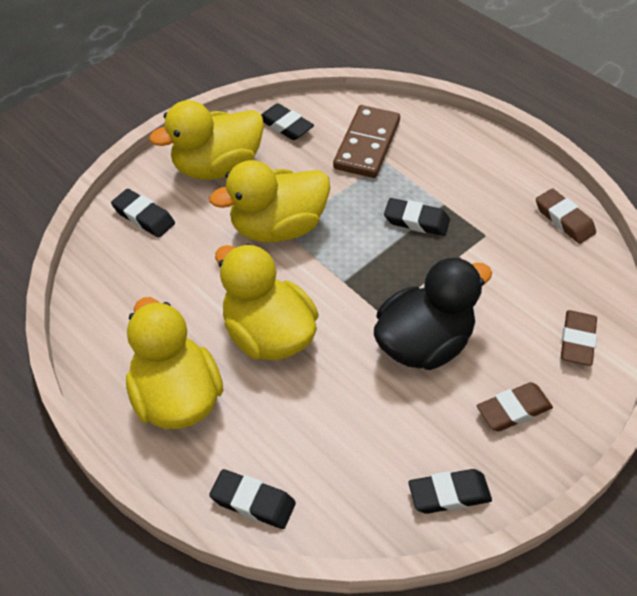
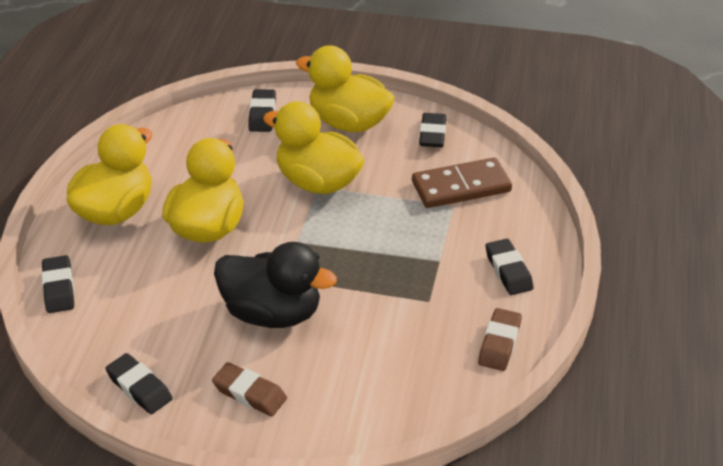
camera: 55 degrees right, 10 degrees down
(416, 221) = (402, 253): black eraser -> black eraser (508, 271)
(577, 341) = (359, 406): brown eraser -> none

